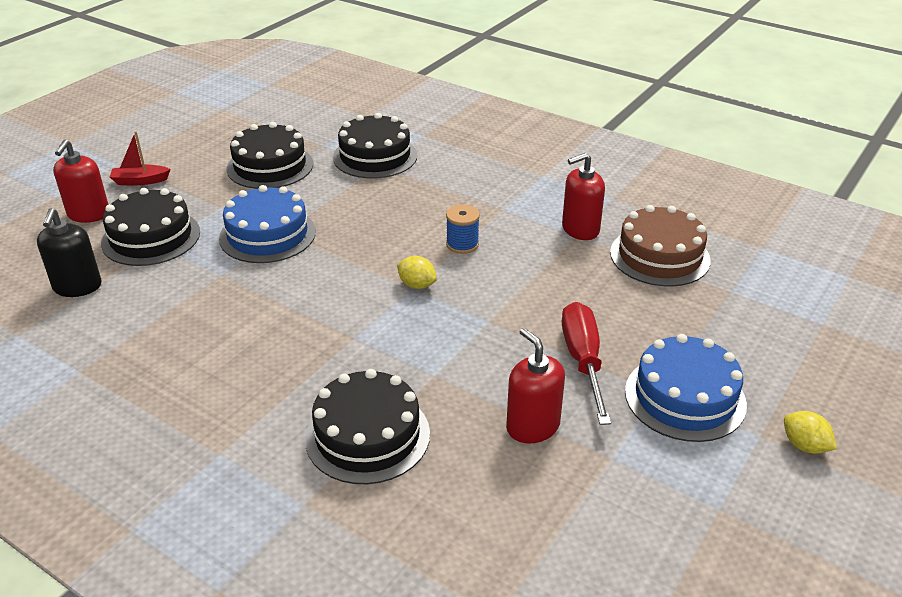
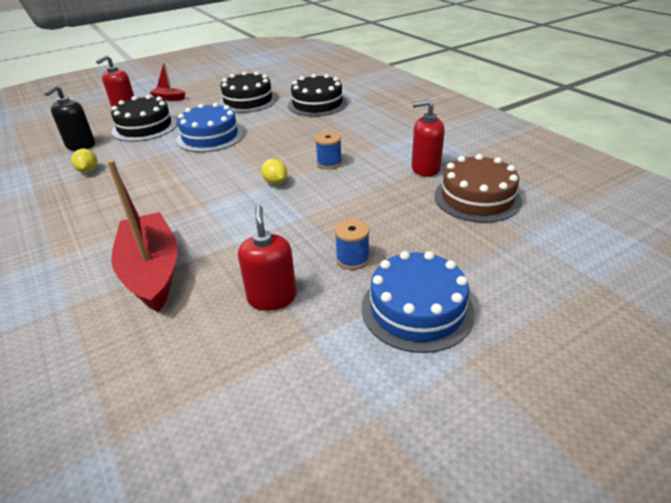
camera: 25 degrees right, 0 degrees up
(367, 435) = (152, 271): black cake -> red boat
(583, 361) = (352, 259): red screwdriver -> blue spool
(804, 446) = (504, 384): yellow lemon -> yellow lemon (88, 171)

